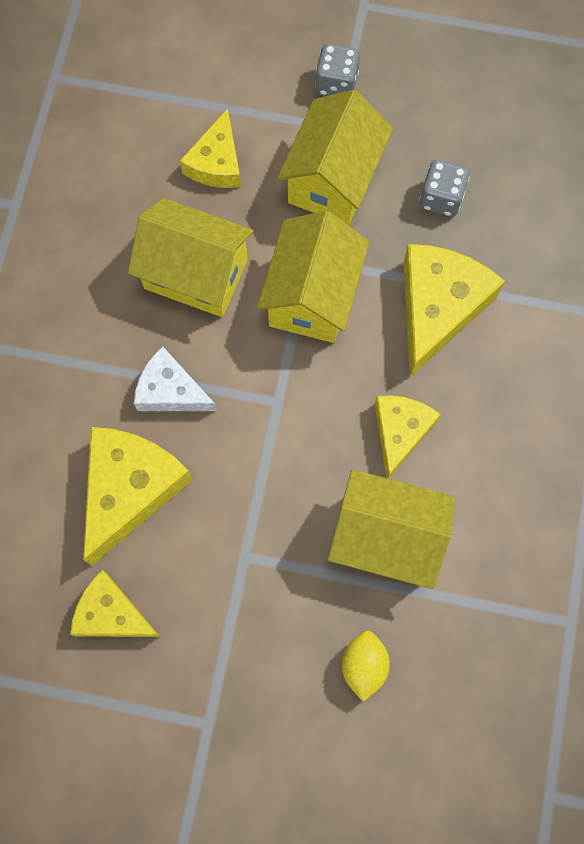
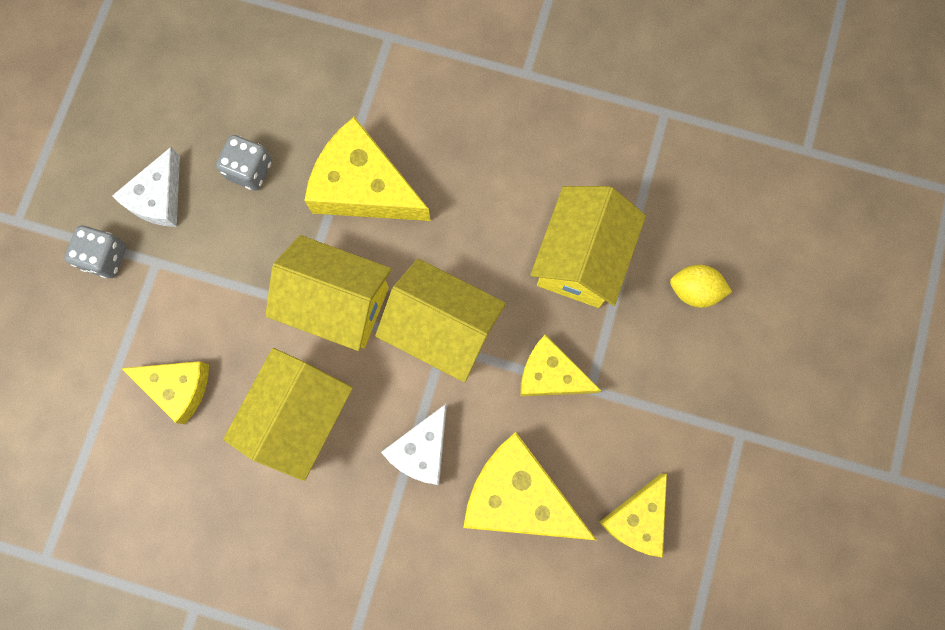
camera: 85 degrees left, 5 degrees up
(333, 179) = (214, 271): yellow house -> yellow house (442, 328)
(400, 432) = (483, 235): yellow cheese -> yellow cheese (551, 374)
(401, 120) = (158, 197): none -> white cheese

